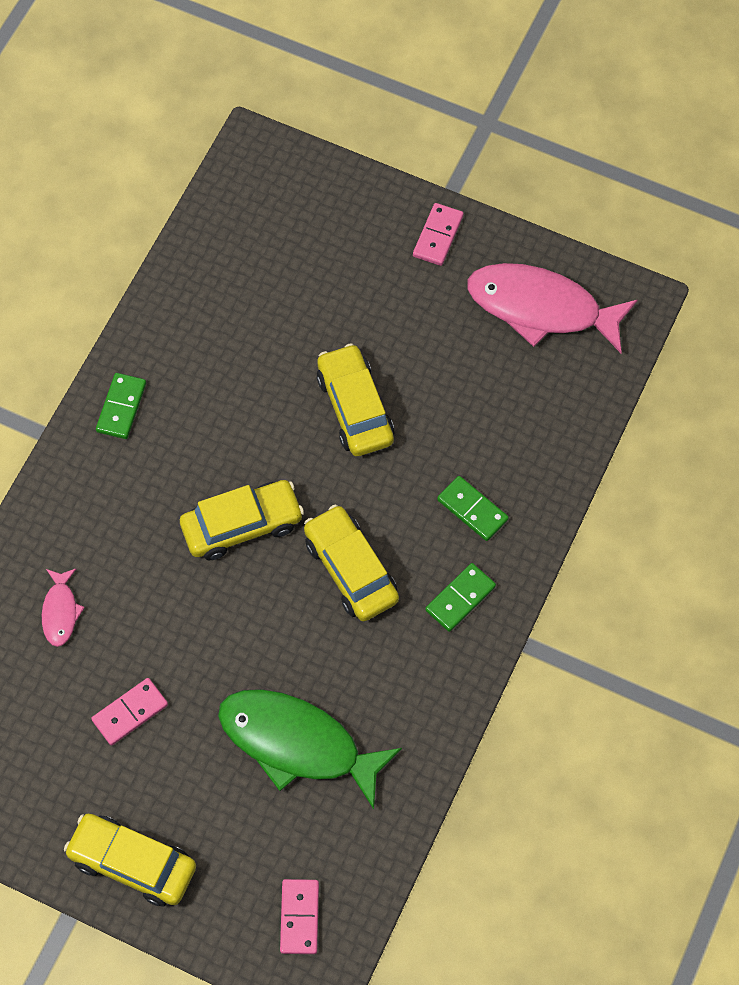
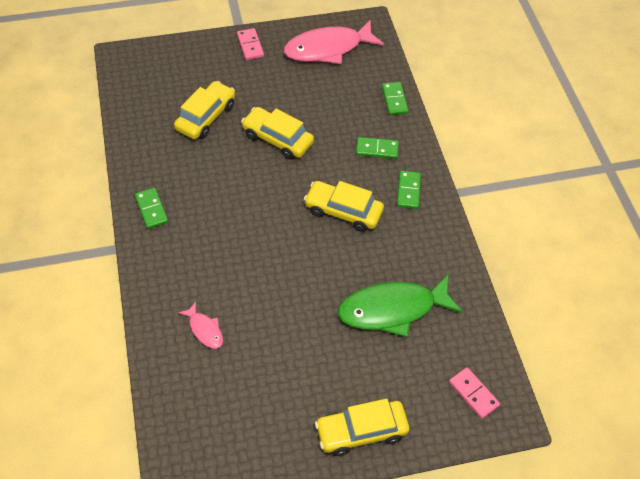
camera: 40 degrees left, 10 degrees down
(130, 713) = (290, 355): pink domino -> none
(242, 525) = (268, 225): yellow car -> yellow car (206, 117)
(563, 450) = (394, 100): none -> green domino

